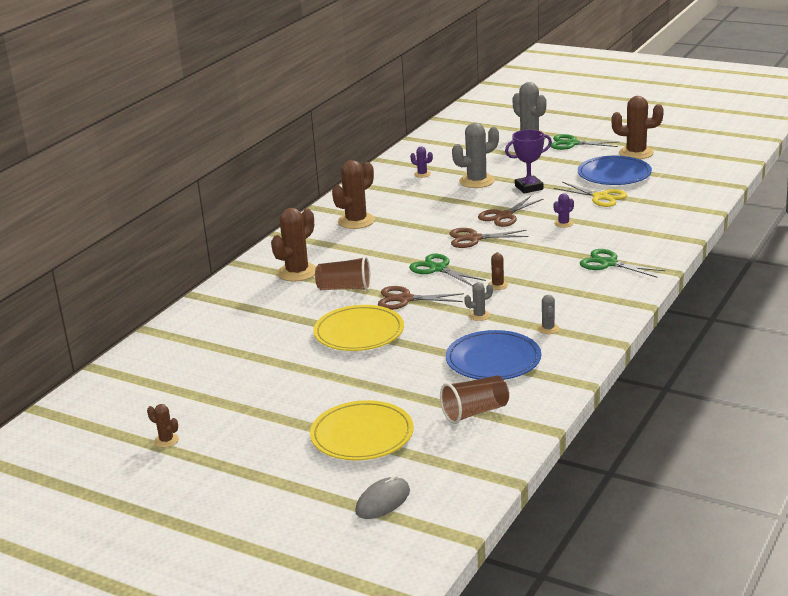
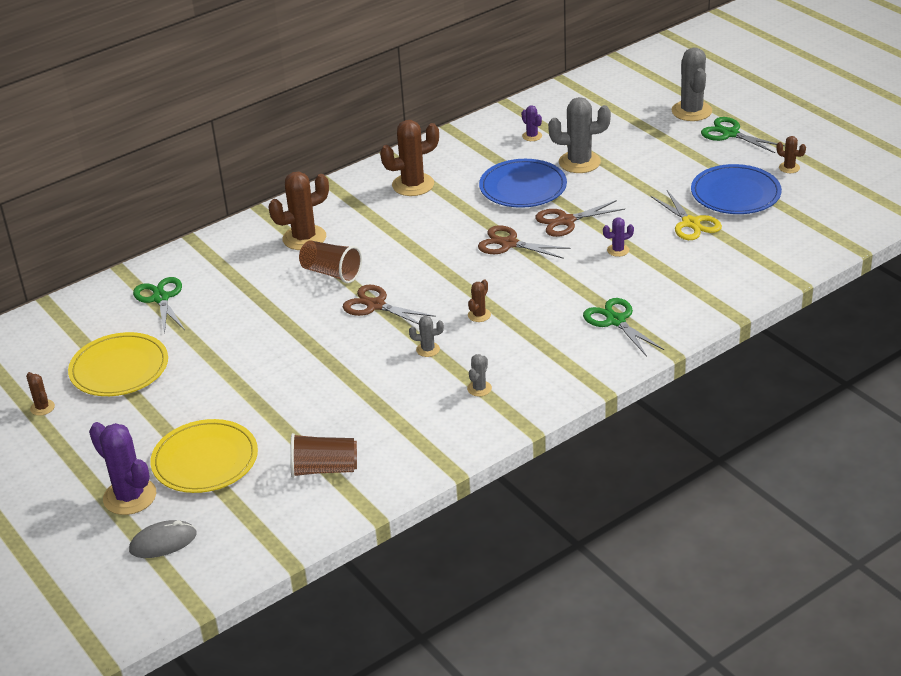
camera: 25 degrees right, 10 degrees up
(317, 479) = (130, 496): none -> purple cactus
(359, 332) = (300, 334): yellow plate -> yellow plate (119, 368)
(437, 269) = (439, 274): green scissors -> green scissors (160, 298)
(493, 360) = (394, 411): blue plate -> blue plate (523, 187)
(529, 187) = (626, 187): purple trophy -> none
(636, 153) = (789, 168): brown cactus -> brown cactus, size x0.49

